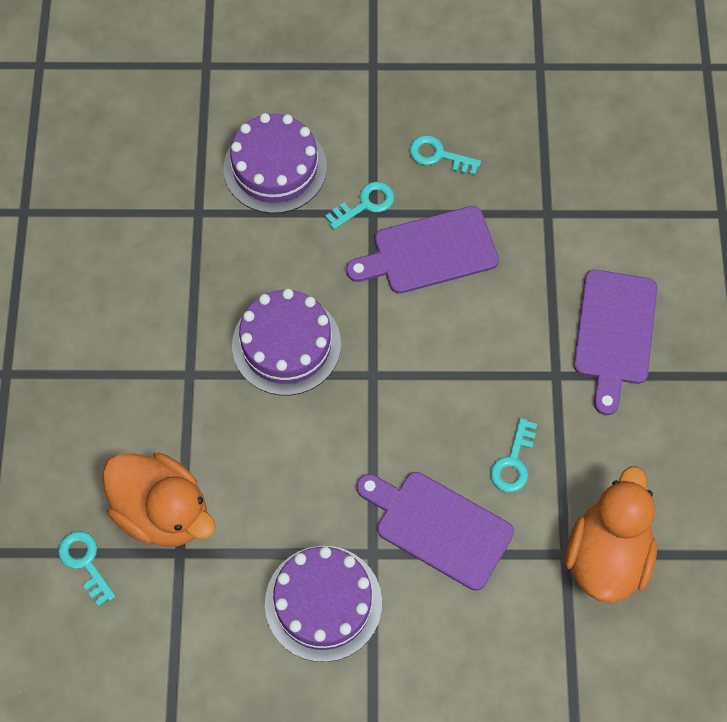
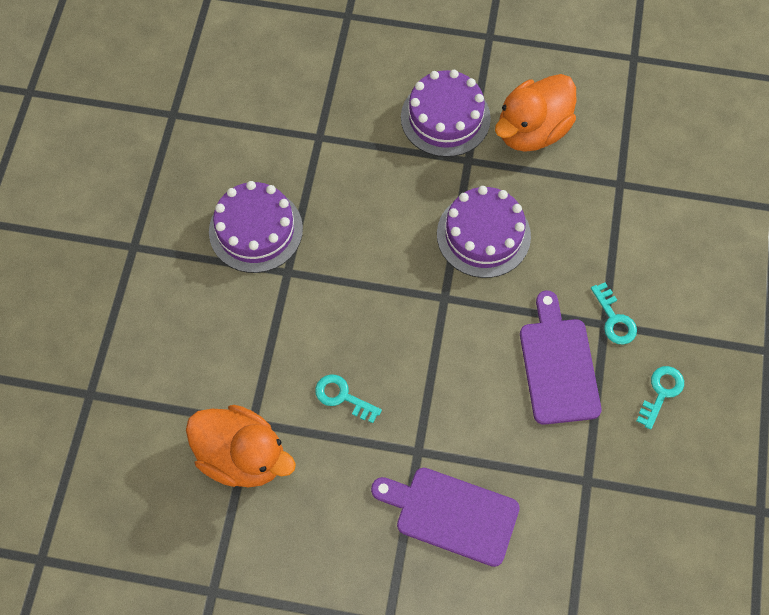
camera: 100 degrees right, 0 degrees up
(85, 562) = (325, 75): turquoise key -> none
(163, 512) = (354, 129): orange duck -> orange duck (532, 130)
(275, 167) = (660, 250): purple cake -> purple cake (445, 118)
(438, 527) = (298, 325): purple cutting board -> none

